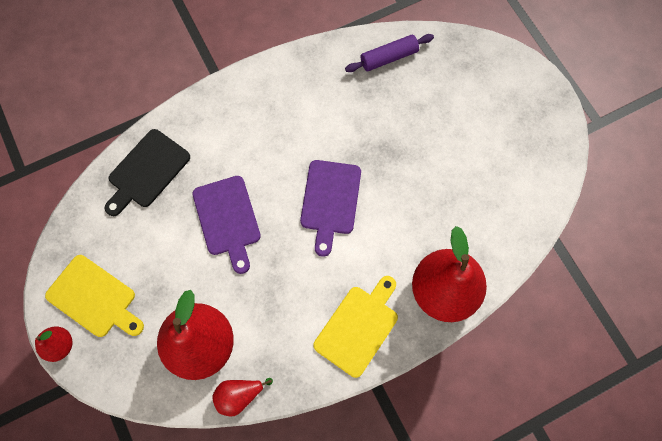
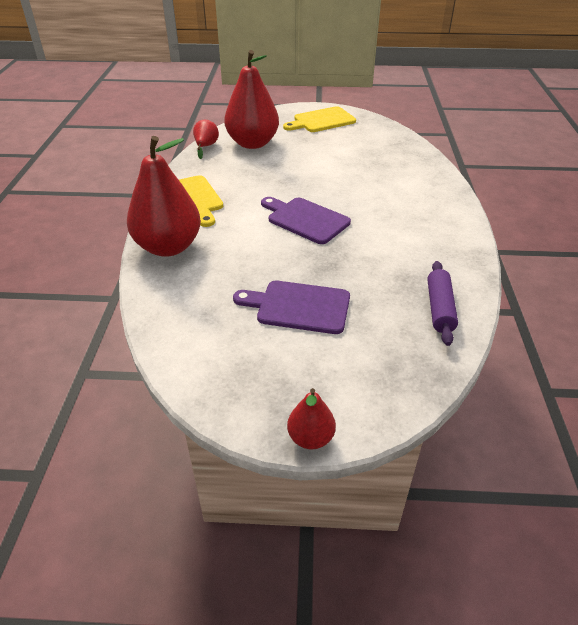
camera: 120 degrees right, 30 degrees down
(60, 345) = (302, 107): red pear -> red pear (310, 438)
(147, 171) = (401, 154): black cutting board -> none
(227, 219) = (333, 173): purple cutting board -> purple cutting board (299, 307)

